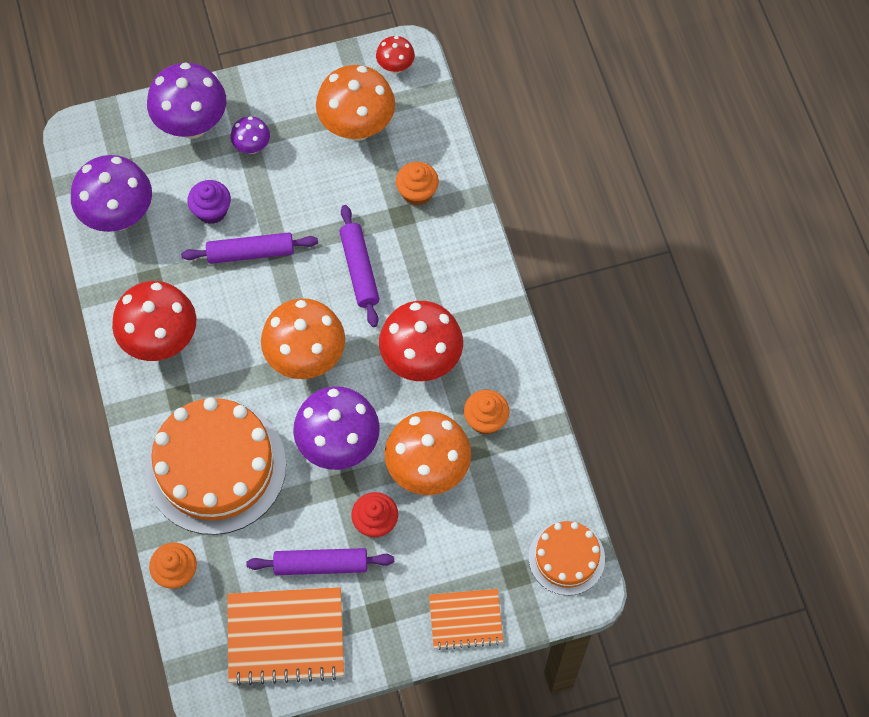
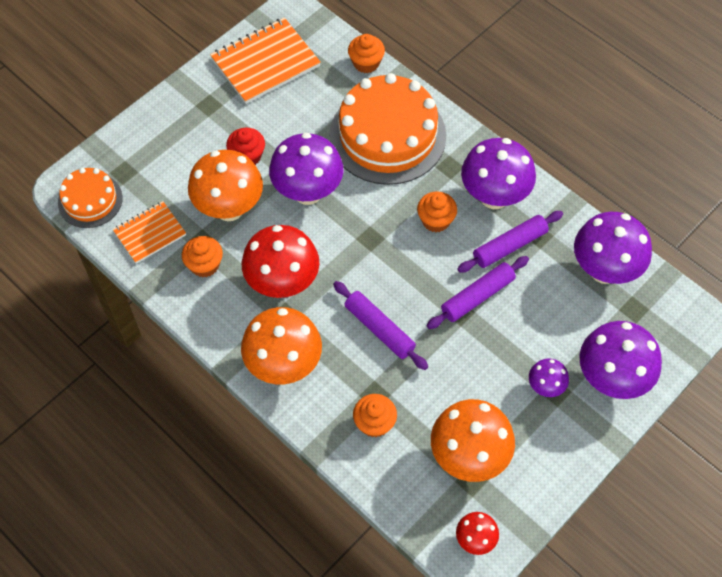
camera: 150 degrees right, 5 degrees down
(161, 341) = (494, 196): red mushroom -> purple mushroom
(211, 210) = (535, 314): purple cupcake -> none
(234, 346) = (435, 220): none -> orange cupcake
(306, 358) = (375, 239): orange mushroom -> orange mushroom (284, 365)
(321, 564) = (269, 113): purple rolling pin -> purple rolling pin (509, 246)
(465, 619) = (145, 128): orange notebook -> orange notebook (150, 233)

